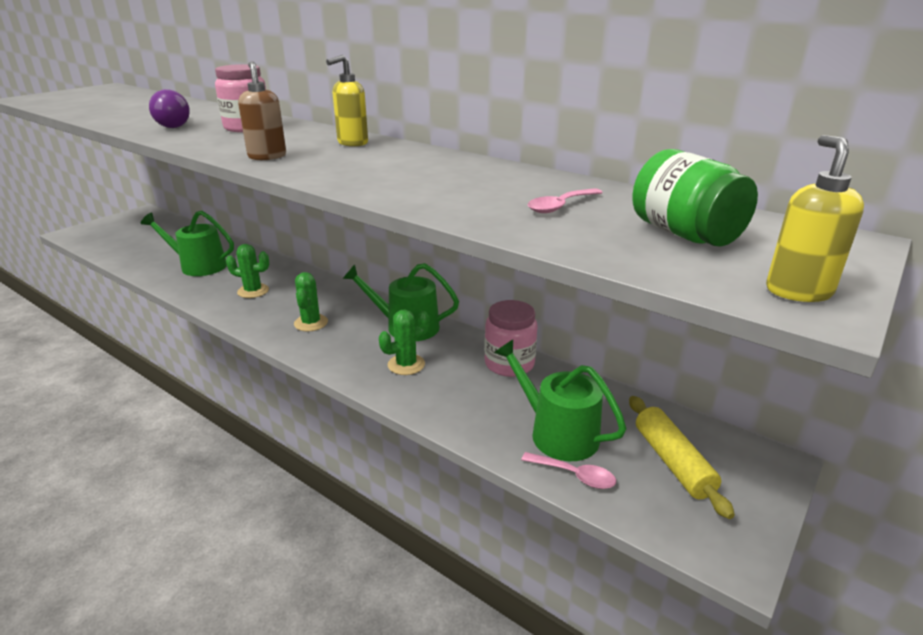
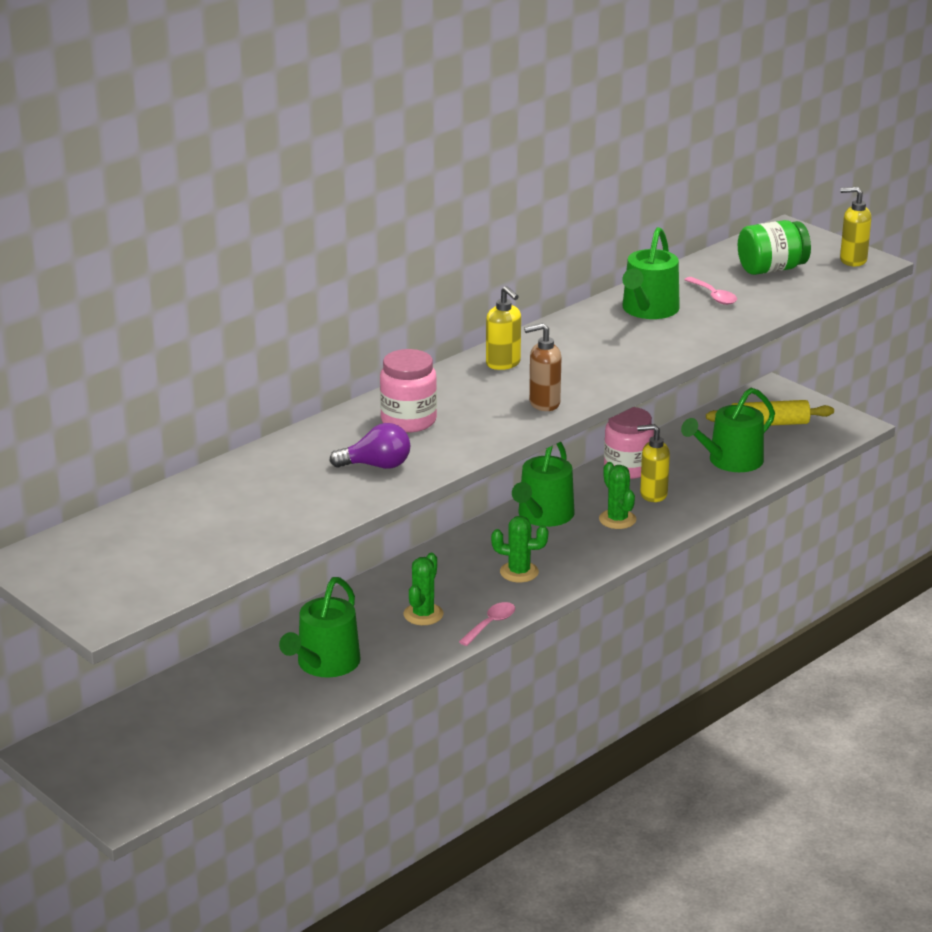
camera: 80 degrees left, 0 degrees up
(461, 382) = (653, 494): none -> yellow soap dispenser
(498, 181) = (648, 310): none -> green watering can
(574, 475) = (778, 462): pink spoon -> pink spoon (490, 624)

